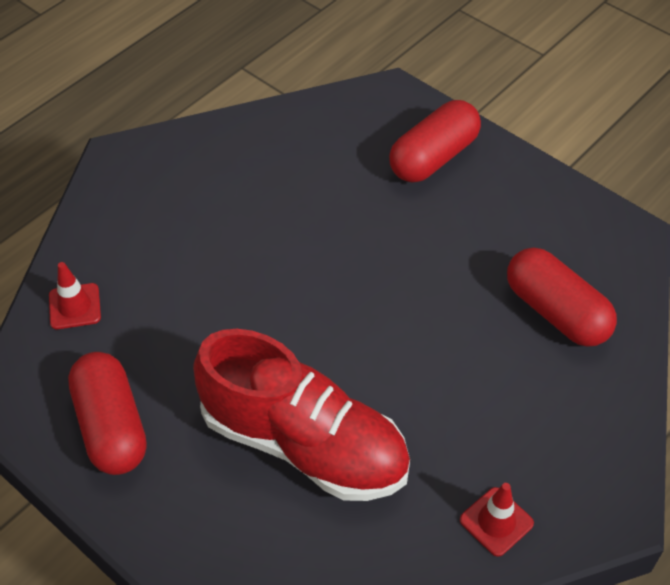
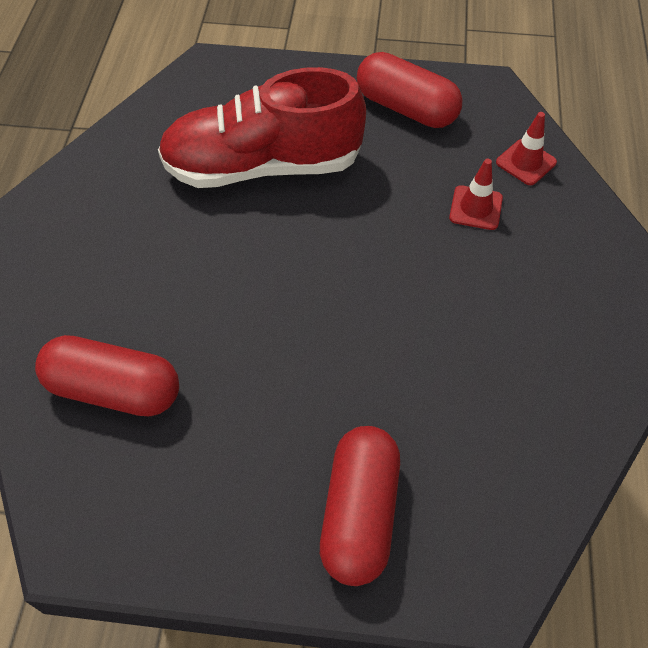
camera: 145 degrees right, 5 degrees up
(496, 521) = (84, 190): red traffic cone -> red traffic cone (475, 208)

